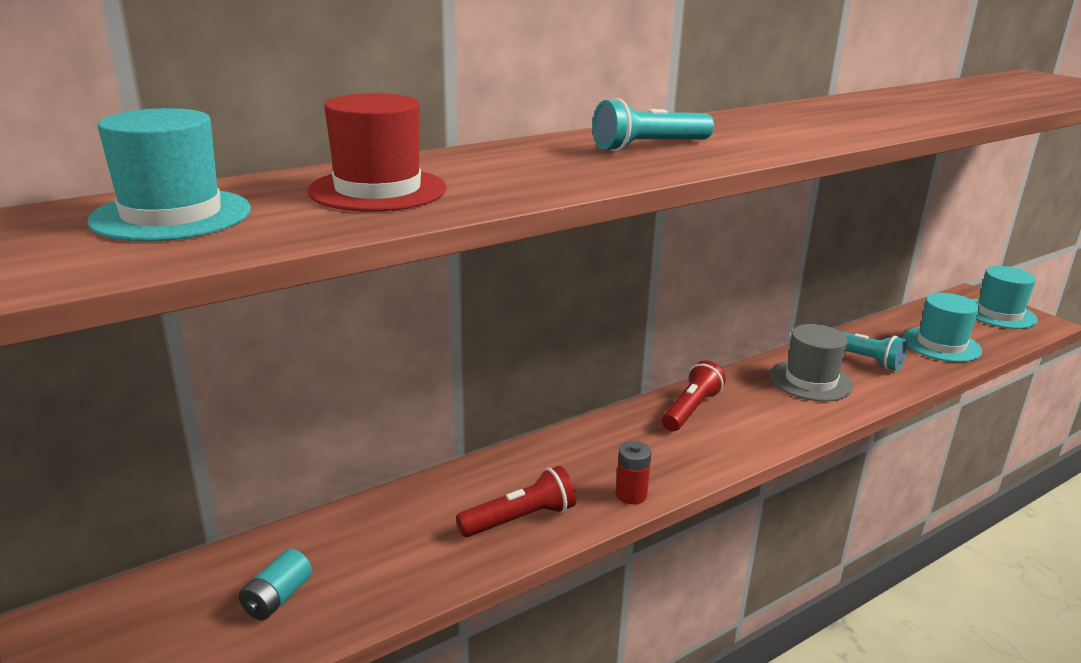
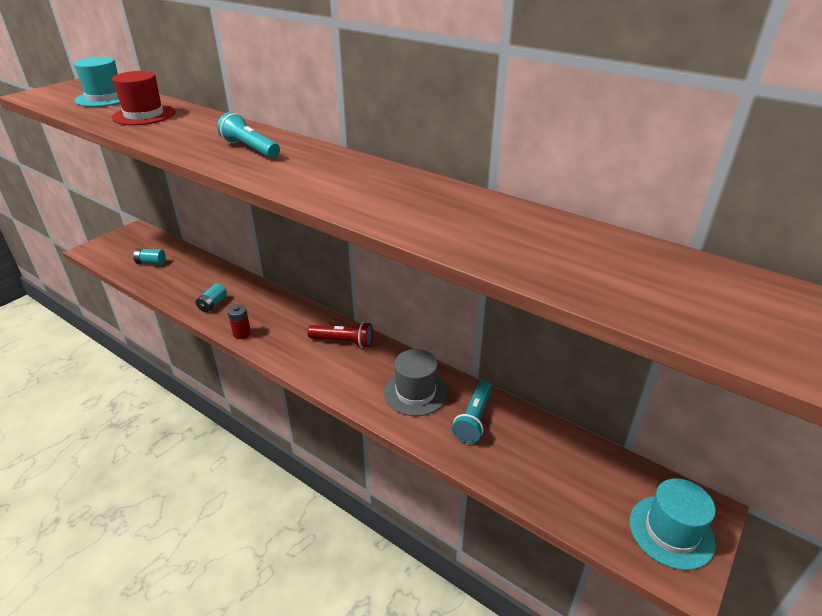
camera: 70 degrees right, 10 degrees up
(520, 519) = (212, 304): red flashlight -> turquoise battery
(941, 344) = (543, 475): turquoise hat -> none

